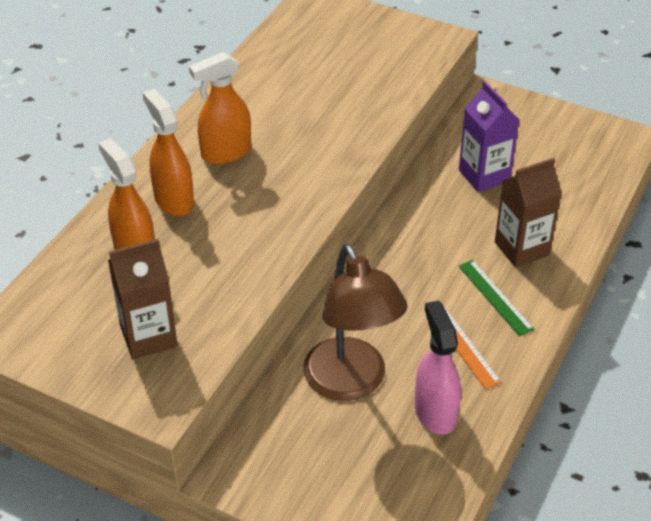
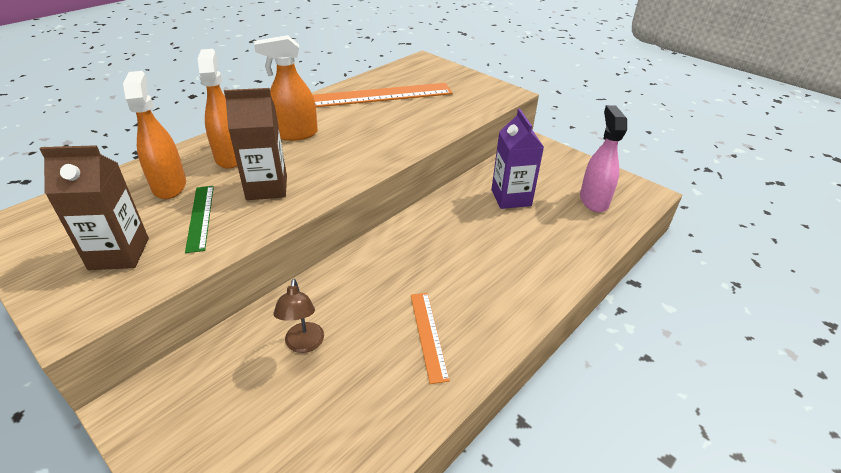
camera: 15 degrees right, 5 degrees down
(288, 73) = (378, 95): none -> orange ruler
(351, 383) = (304, 344): brown lamp -> brown lamp, size x0.47
(435, 412) = (367, 396): pink spray bottle -> pink spray bottle (593, 200)
(495, 297) = (479, 296): green ruler -> green ruler (200, 217)
(521, 248) = (521, 260): brown carton -> brown carton (267, 188)

